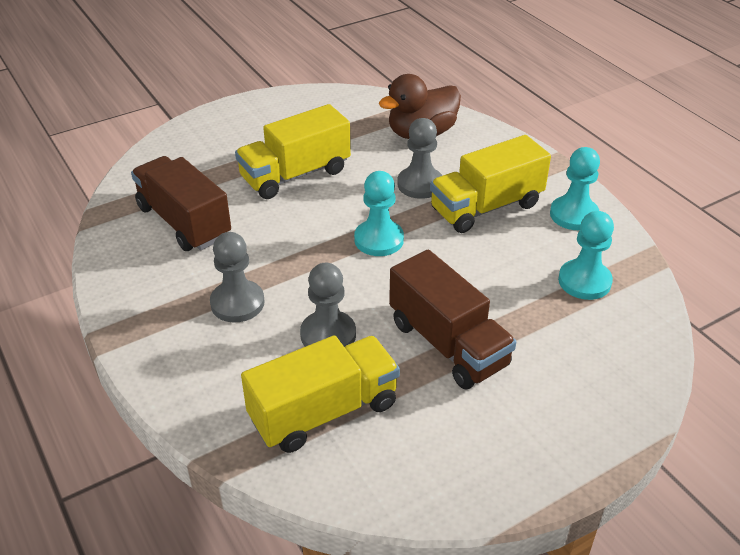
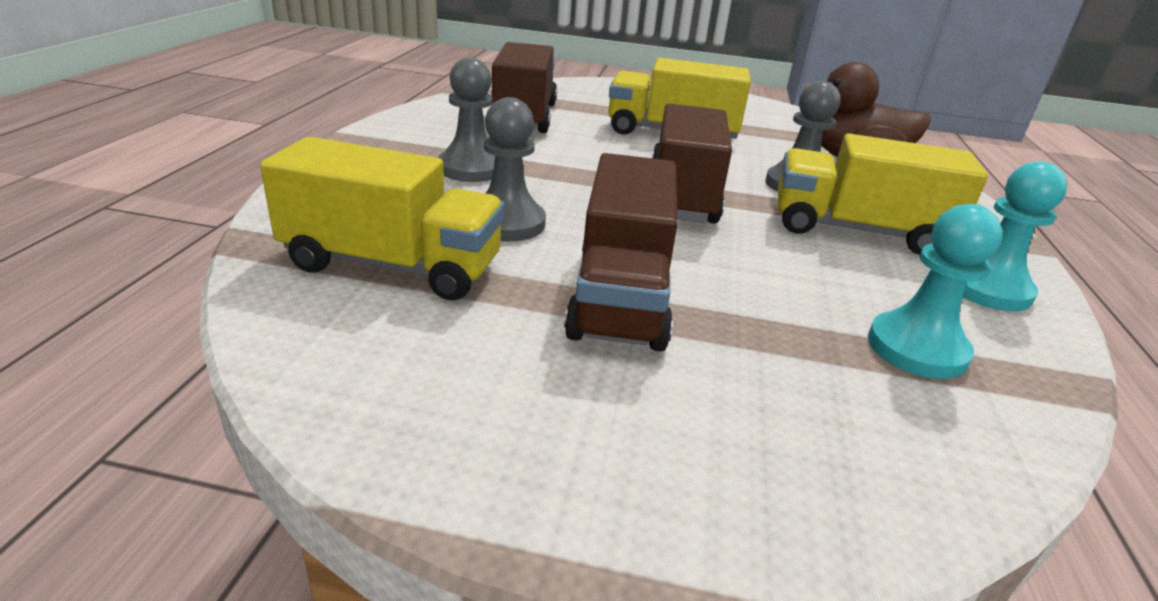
camera: 40 degrees right, 10 degrees down
(379, 240) = (682, 196): turquoise pawn -> brown truck

